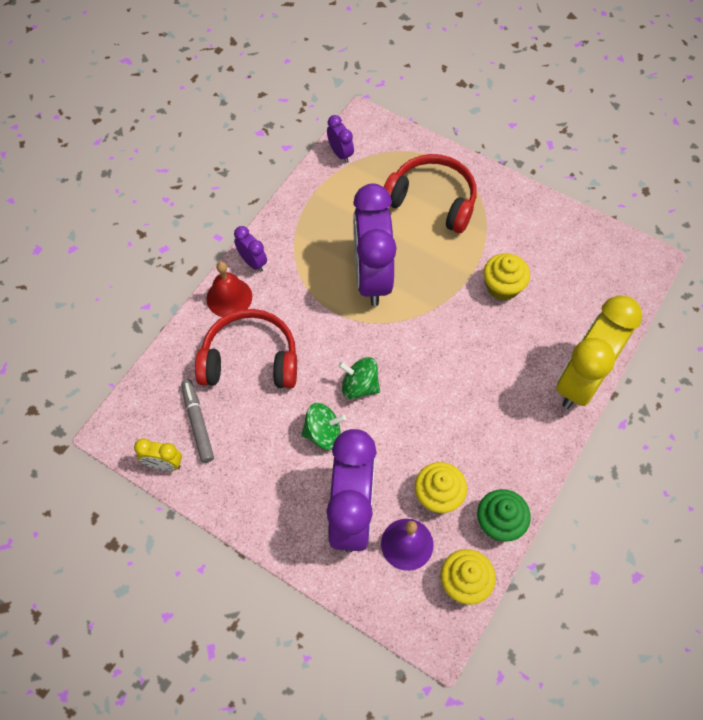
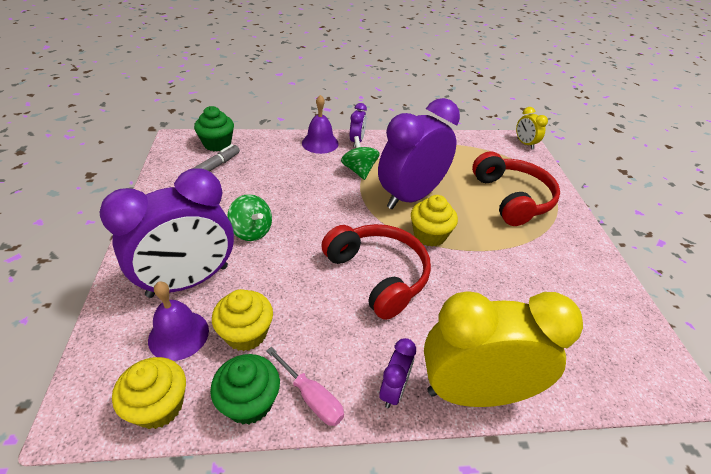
camera: 50 degrees right, 20 degrees down
(153, 395) = (217, 144): none -> green cupcake
(164, 464) = (167, 168): yellow clock -> yellow clock (525, 144)
(229, 297) = (320, 143): red bell -> purple bell
(250, 359) = (282, 170): red headphones -> red headphones (378, 275)
(340, 153) = (483, 141): purple clock -> purple clock (393, 390)
(359, 386) = (311, 232): green spinning top -> green spinning top (359, 170)
(502, 287) = (496, 276): yellow cupcake -> yellow cupcake (429, 235)
(521, 481) = (311, 397): none -> pink screwdriver

